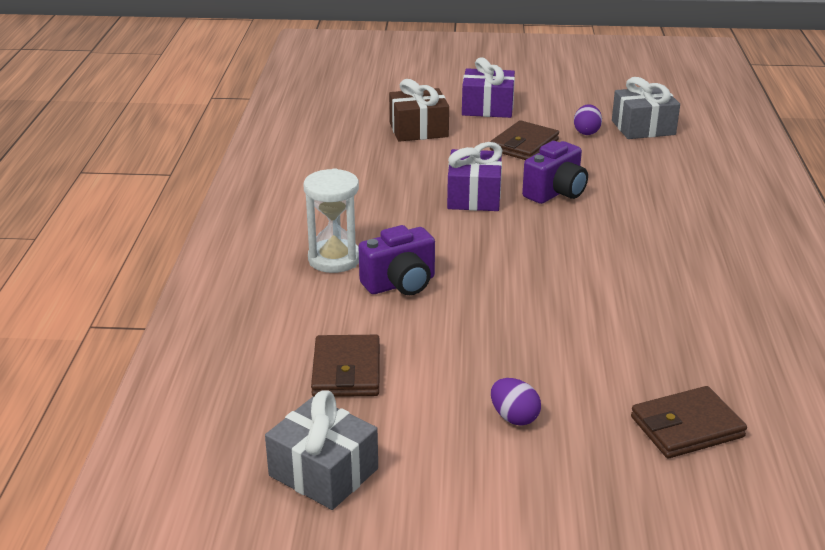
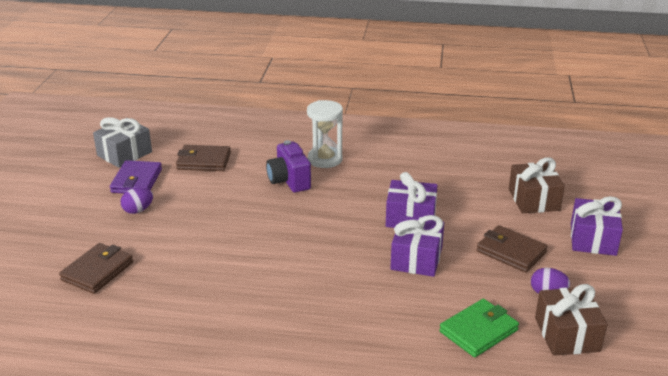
camera: 95 degrees right, 0 degrees up
(421, 437) = (136, 181): none -> purple wallet
(556, 193) = (416, 258): purple camera -> purple gift
(643, 128) = (567, 334): grey gift -> brown gift
(661, 164) = (478, 331): none -> green wallet
(686, 427) = (97, 271): brown wallet -> brown wallet turned 45 degrees clockwise

